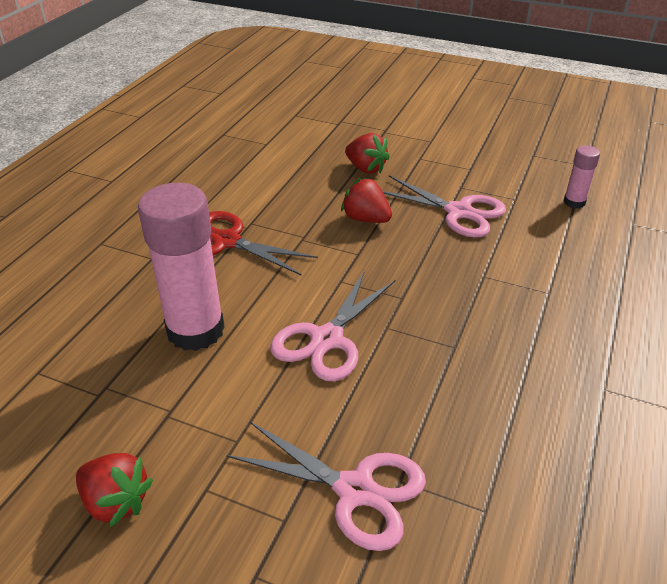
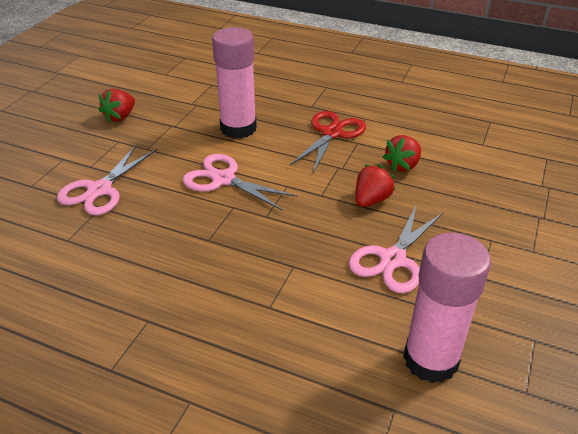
camera: 90 degrees right, 0 degrees up
(366, 168) = (457, 202): red strawberry -> red strawberry (402, 165)
(574, 202) = (430, 359): pink glue stick -> pink glue stick, size x2.13

